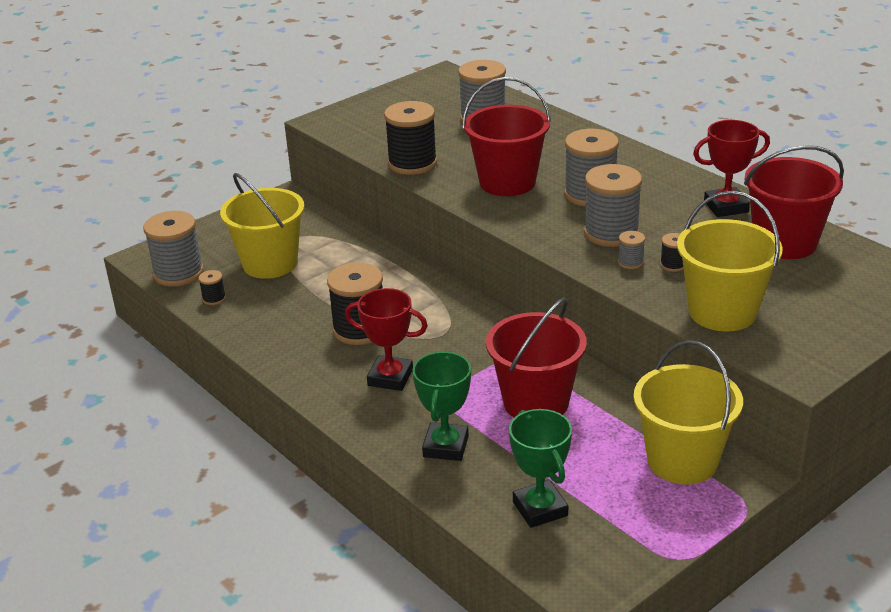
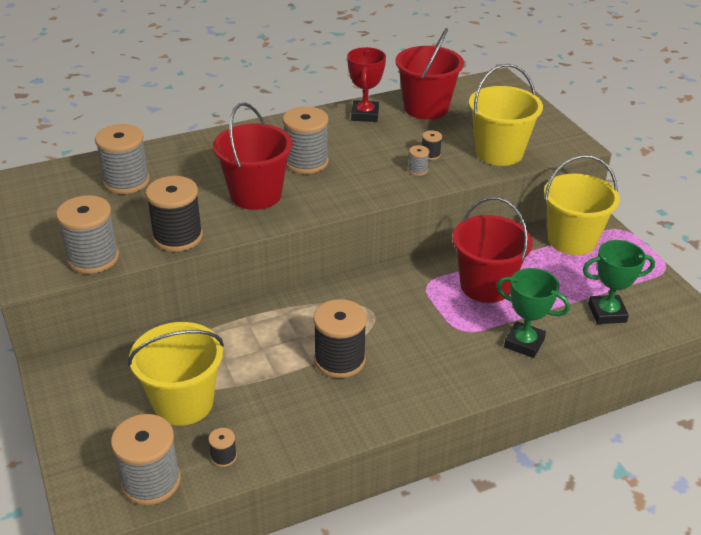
camera: 75 degrees left, 5 degrees up
(390, 377) = (421, 355): red trophy -> none
(611, 233) = (371, 167): grey spool -> grey spool (93, 258)

